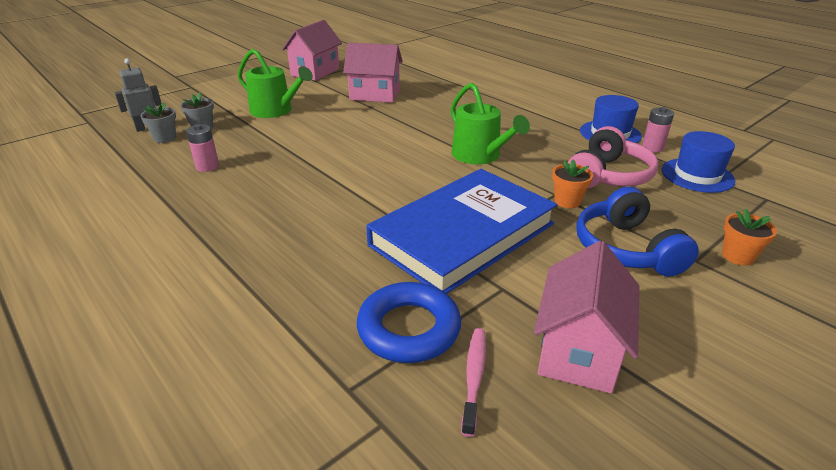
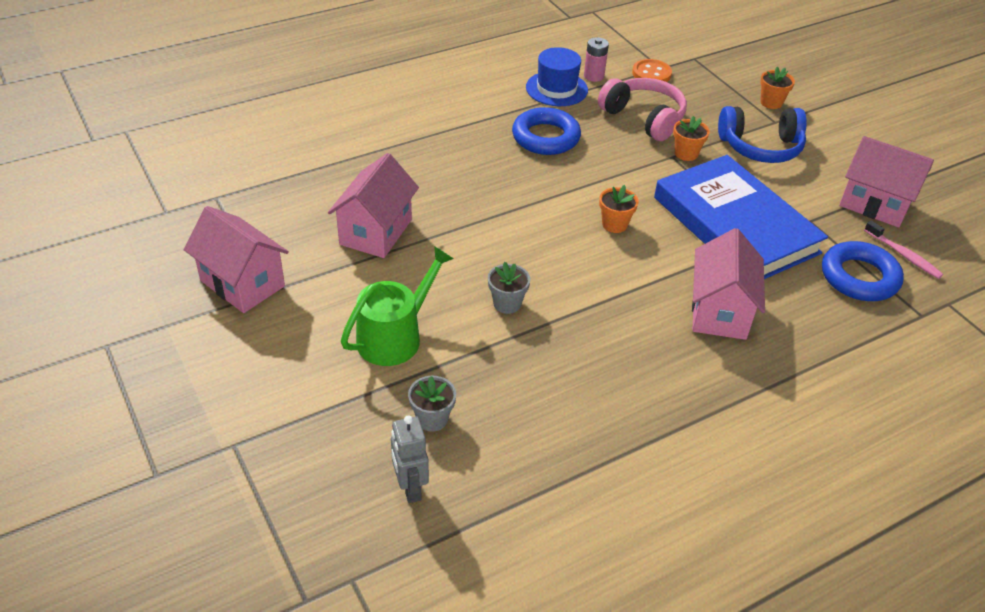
camera: 80 degrees left, 10 degrees up
(165, 138) = (457, 461): grey flower pot -> grey flower pot (507, 303)
(207, 166) = (564, 407): pink battery -> none
(323, 229) = (719, 311): none -> pink house
(427, 171) = (614, 224): none -> orange flower pot
(474, 377) = (903, 255): pink toothbrush -> pink toothbrush turned 150 degrees counterclockwise
(480, 155) = (586, 182): green watering can -> none
(530, 135) = (545, 137): none -> blue ring
(697, 175) = (651, 73): blue hat -> orange button

